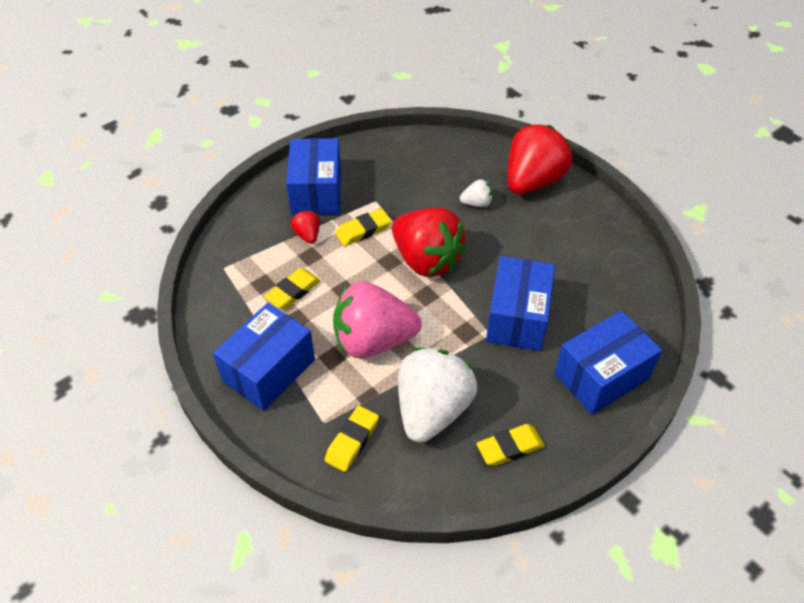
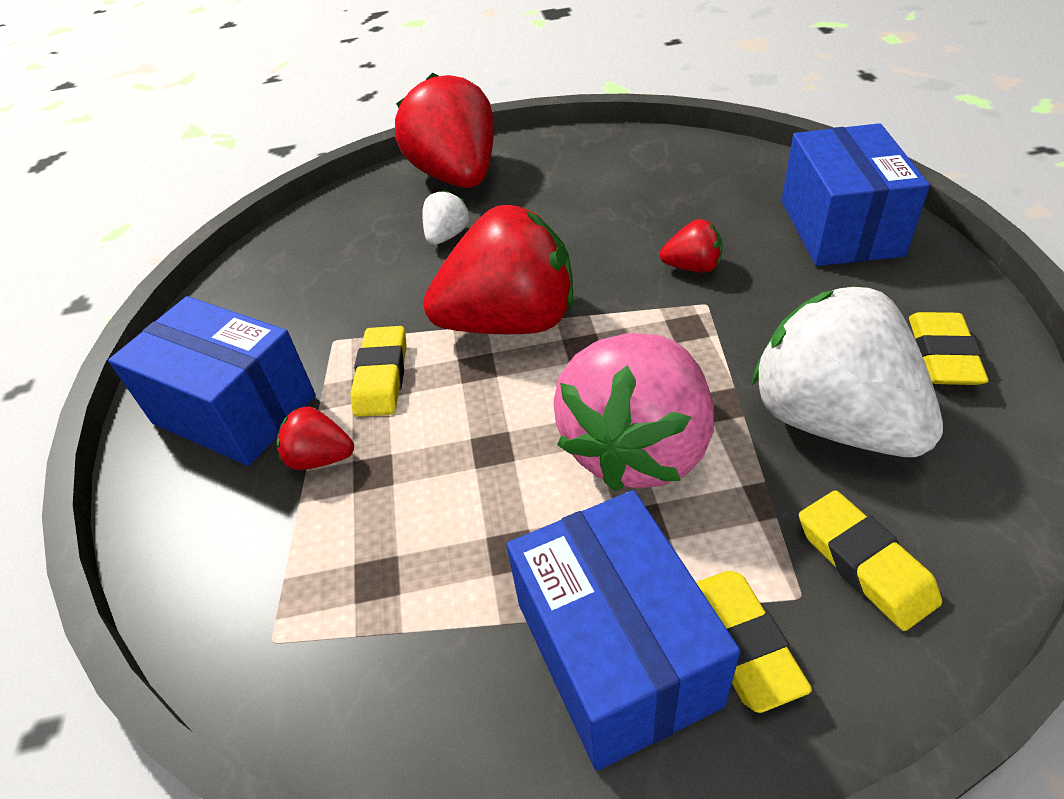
camera: 55 degrees left, 5 degrees down
(293, 291) = (437, 531): yellow eraser -> yellow eraser (740, 642)
(517, 318) = (692, 267): blue box -> red strawberry

